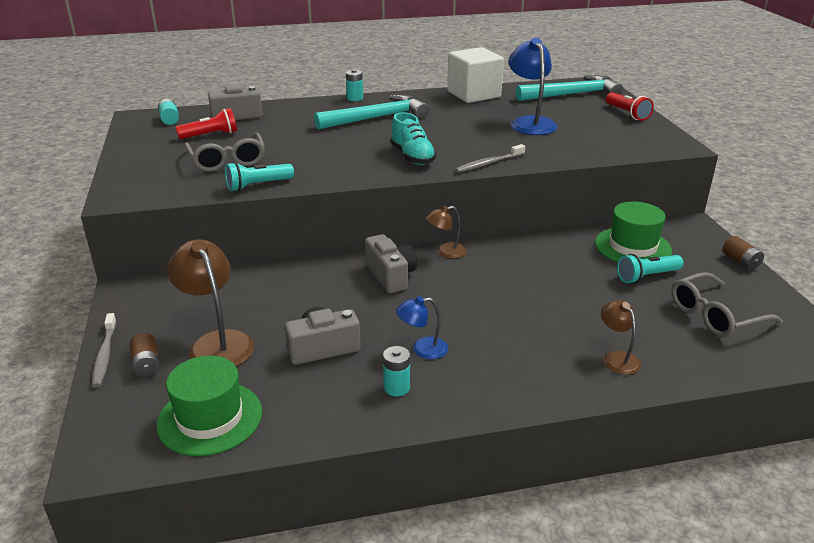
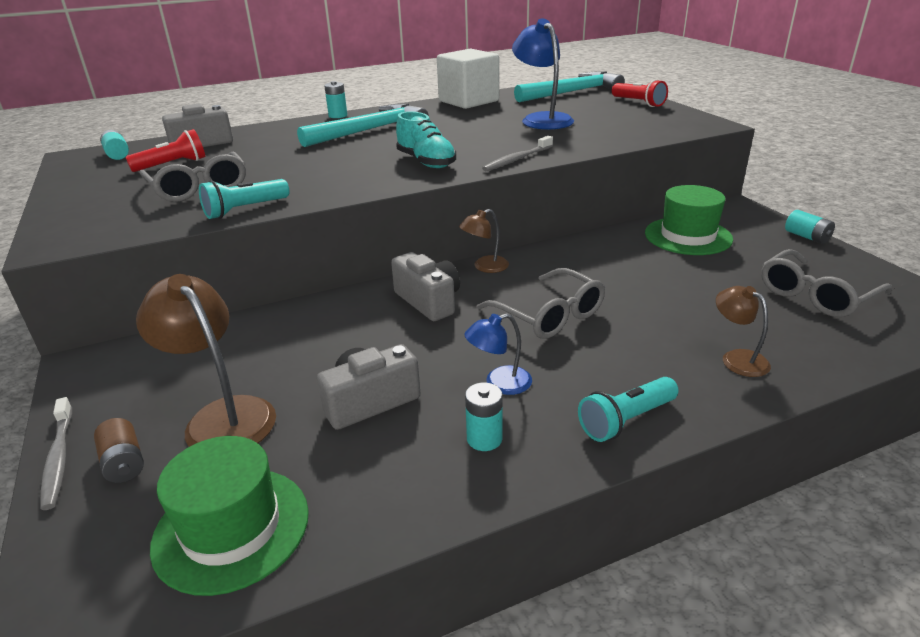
camera: 10 degrees left, 0 degrees up
(482, 301) = (549, 315): none -> grey glasses
(647, 276) = (719, 264): turquoise flashlight -> turquoise flashlight (626, 420)
(740, 261) = (807, 237): brown battery -> turquoise battery

